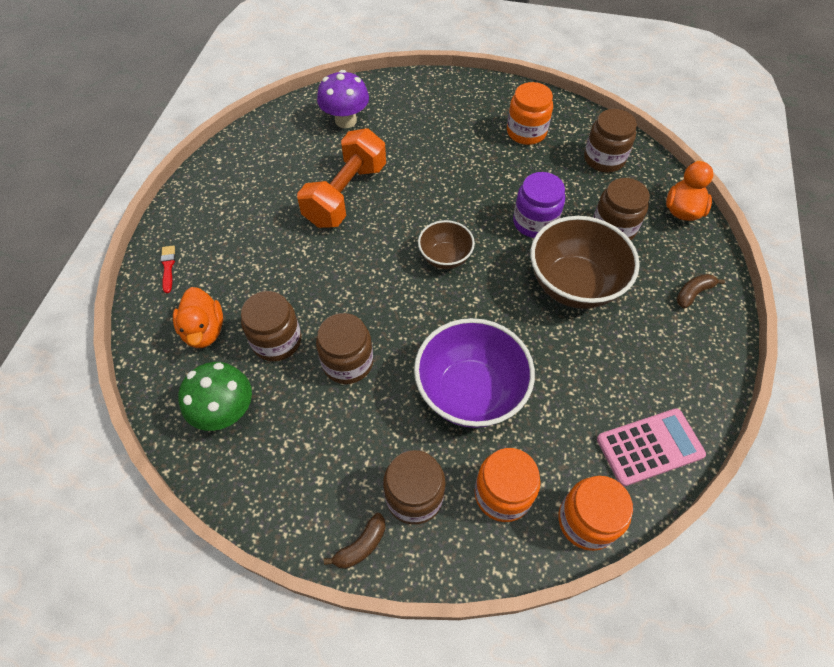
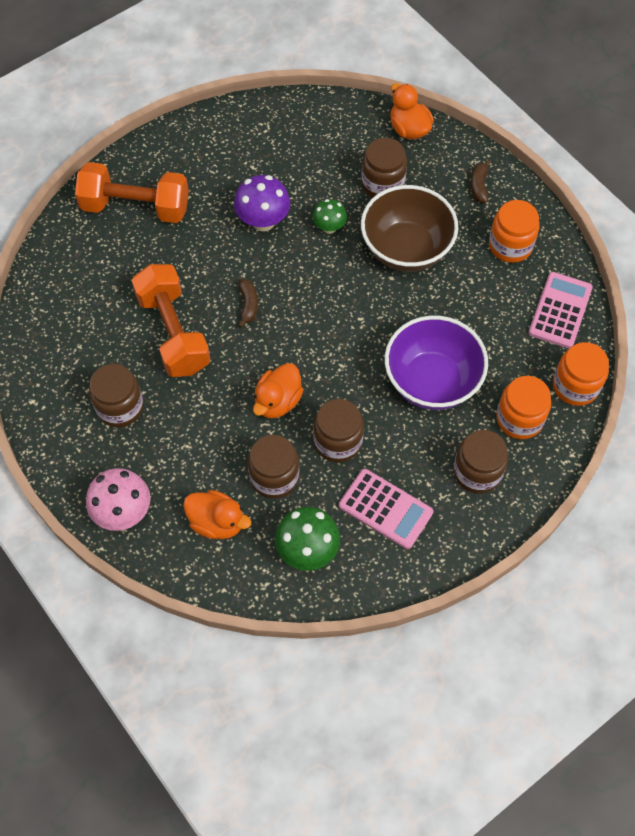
camera: 50 degrees left, 5 degrees up
(168, 267) = (123, 512): red brush -> pink mushroom
(312, 445) = (385, 509): none -> pink calculator
(345, 120) = (87, 274): purple mushroom -> purple mushroom (263, 221)
(347, 296) = (277, 401): none -> orange duck
(361, 545) = (484, 527): brown banana -> brown banana (248, 305)
(425, 109) = (136, 207): none -> orange dumbbell
(445, 257) = (304, 310): brown bowl -> none
(526, 132) = (236, 159): orange jar -> orange jar (510, 245)
(534, 222) = (329, 227): purple jar -> green mushroom
(604, 159) = (315, 133): brown jar -> brown jar (120, 407)

